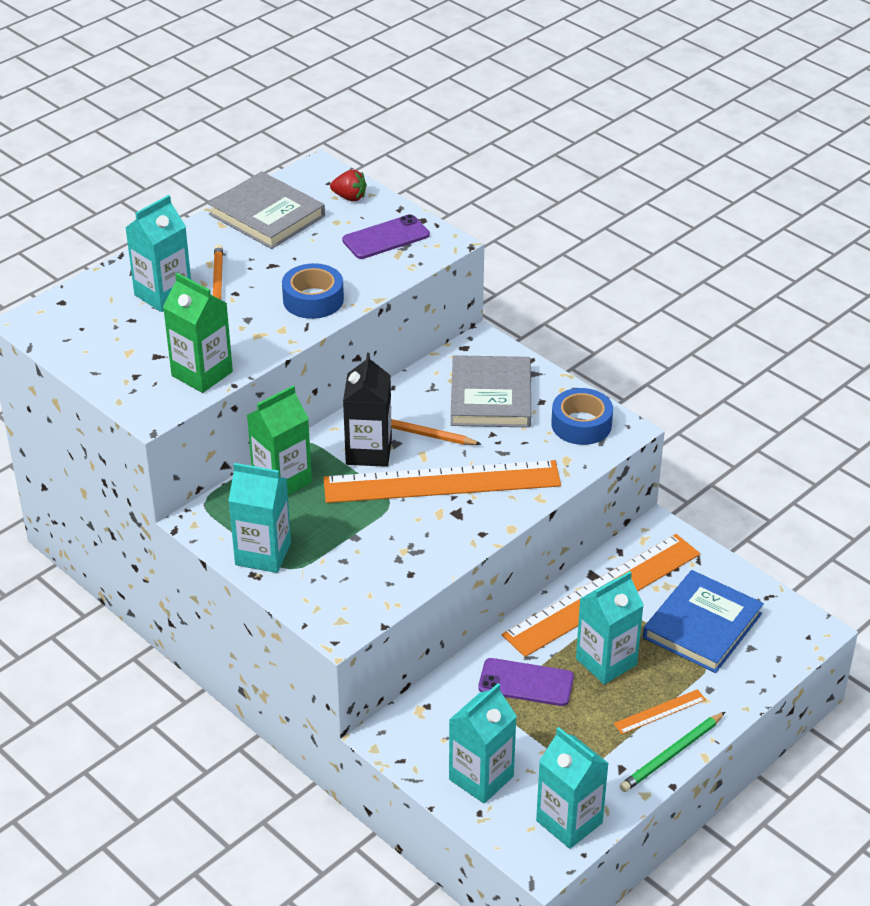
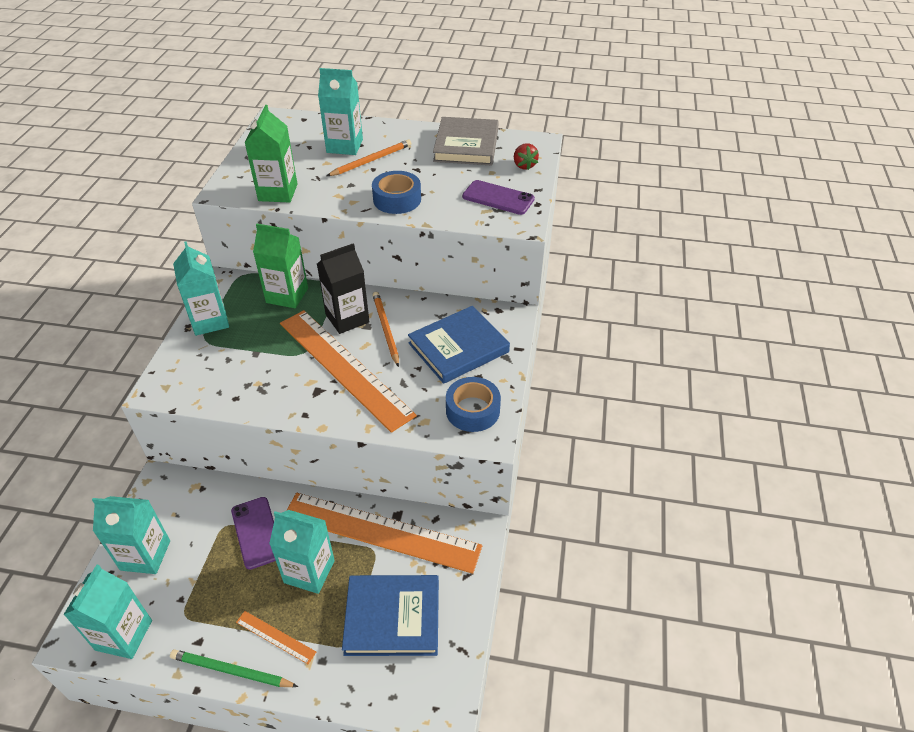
camera: 55 degrees right, 5 degrees up
(491, 396) = (458, 347): grey book -> blue book

